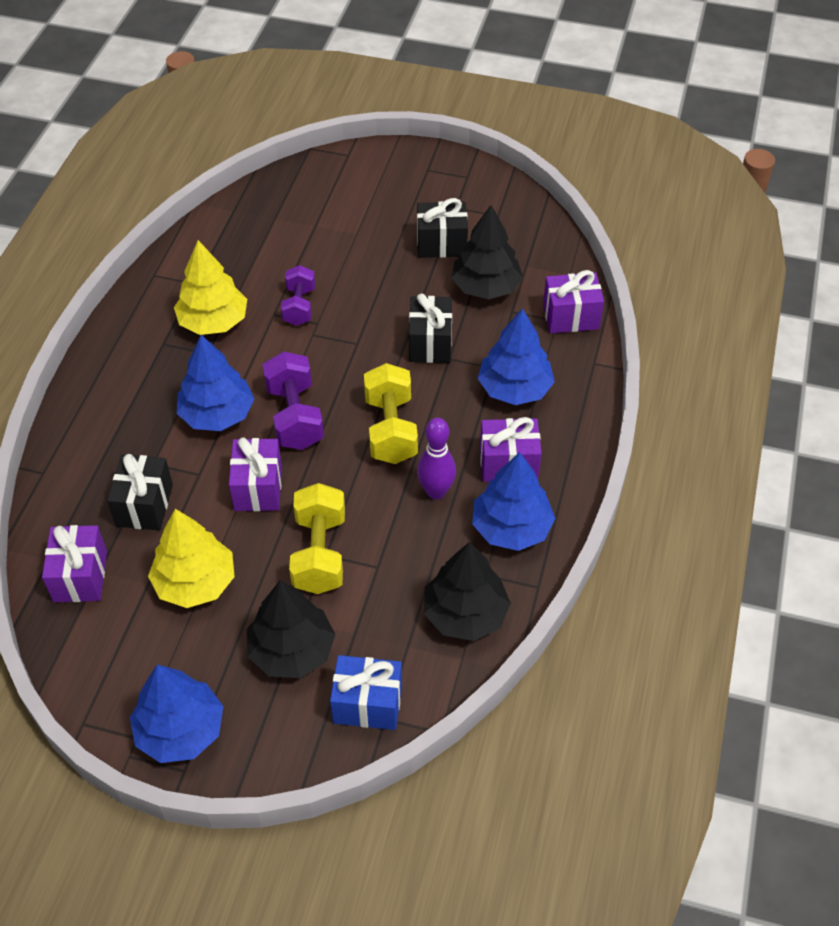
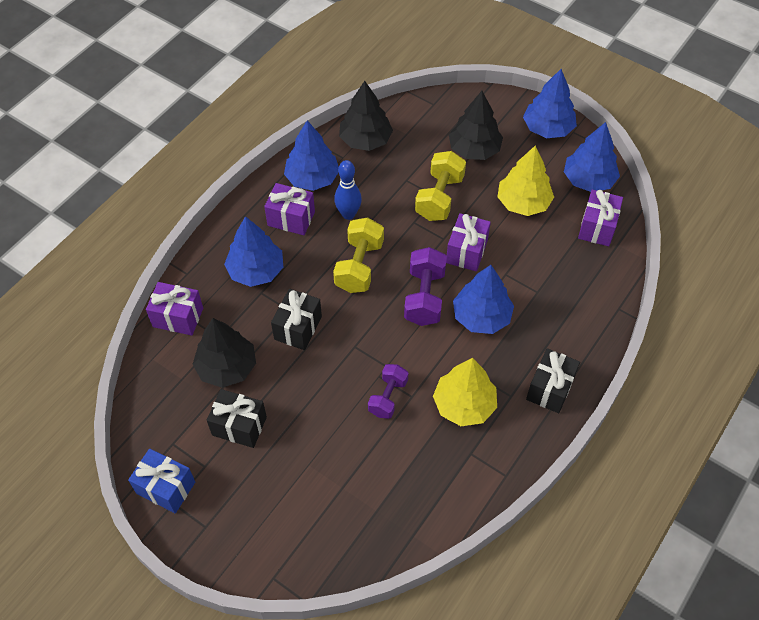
camera: 160 degrees left, 5 degrees up
(100, 651) = (588, 180): none -> blue tree
(144, 505) = (548, 262): black gift -> black gift (550, 389)
(367, 704) = (440, 112): blue gift -> blue gift (166, 488)
(436, 491) = (348, 214): purple bowling pin -> blue bowling pin

